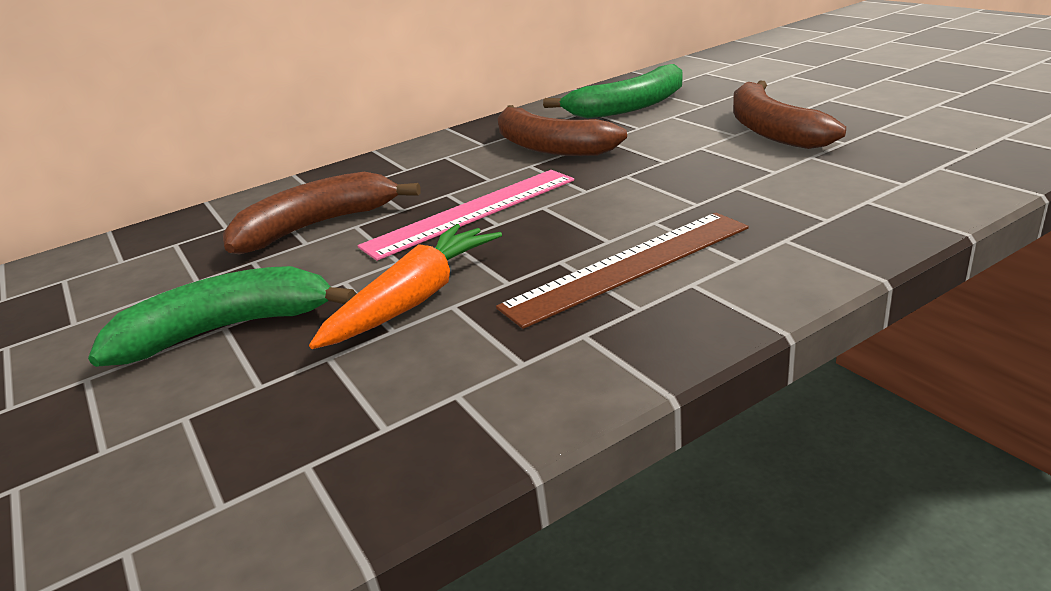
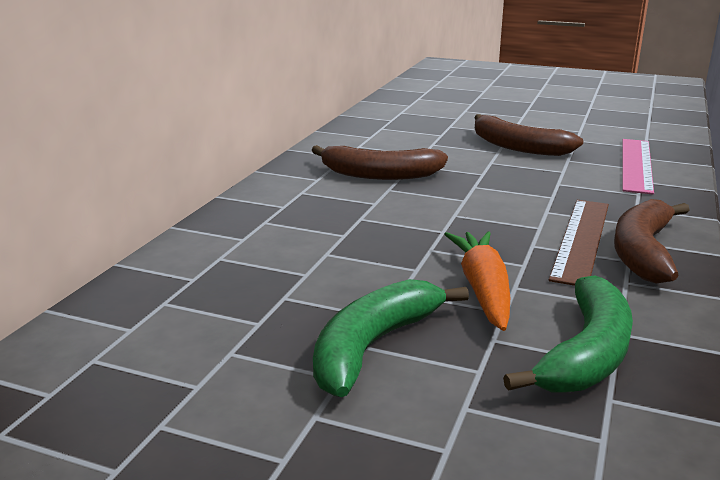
camera: 40 degrees left, 5 degrees down
(317, 226) = (291, 260): brown banana -> brown banana (643, 251)
(471, 212) = (408, 227): pink ruler -> pink ruler (636, 165)
(628, 107) = (388, 140): green banana -> green banana (586, 354)

